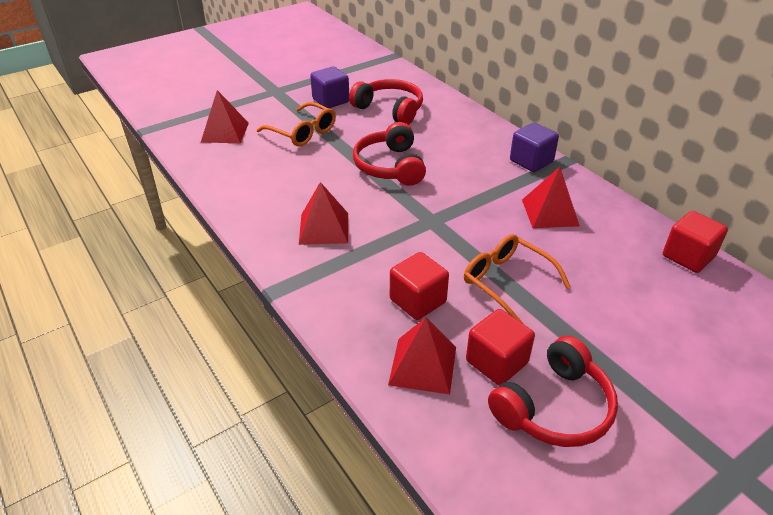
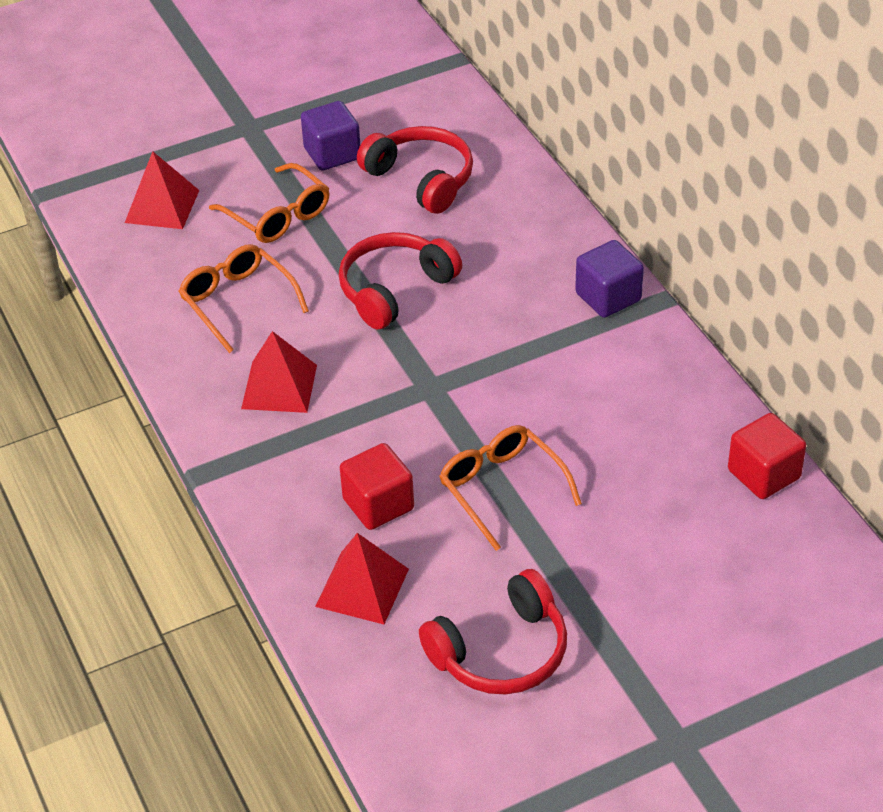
camera: 10 degrees right, 5 degrees up
(284, 180) = (237, 302): none -> orange glasses
(390, 166) = (395, 289): red headphones -> red headphones turned 45 degrees clockwise
(496, 362) = (452, 592): red cube -> none
(550, 212) = (601, 388): red pyramid -> none

